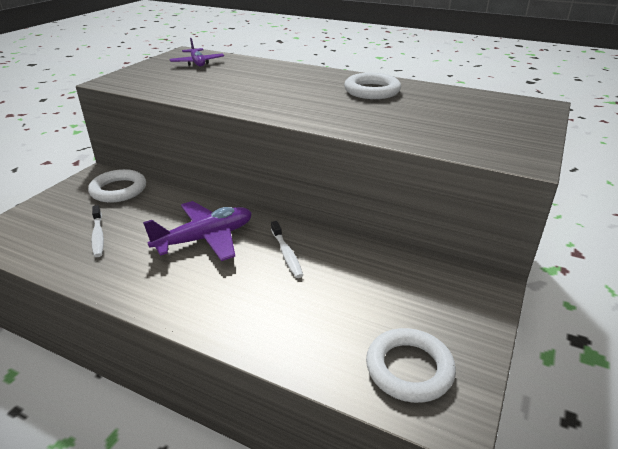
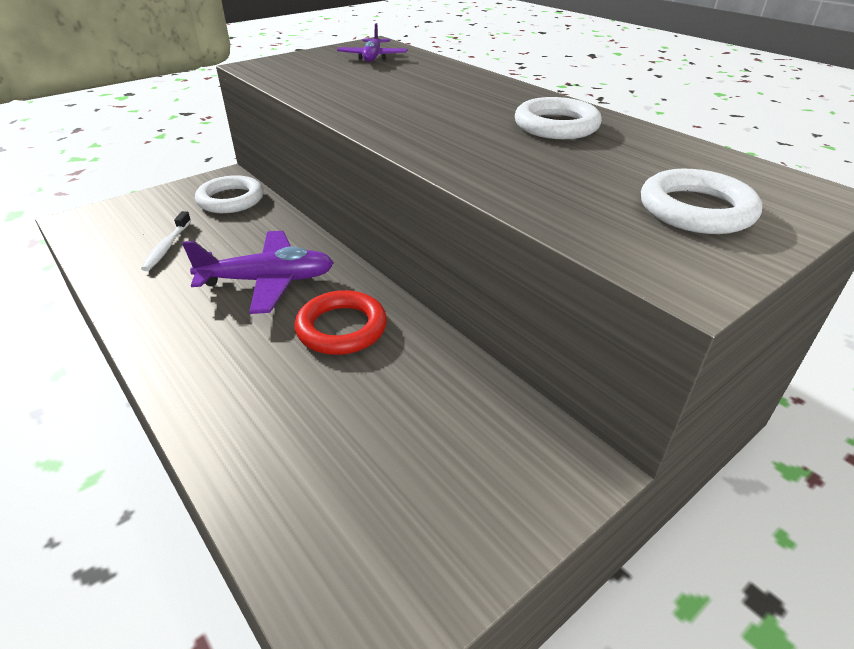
camera: 25 degrees right, 5 degrees up
(286, 254) = (341, 328): white toothbrush -> red ring
(409, 368) = (360, 546): white ring -> white ring (696, 210)

